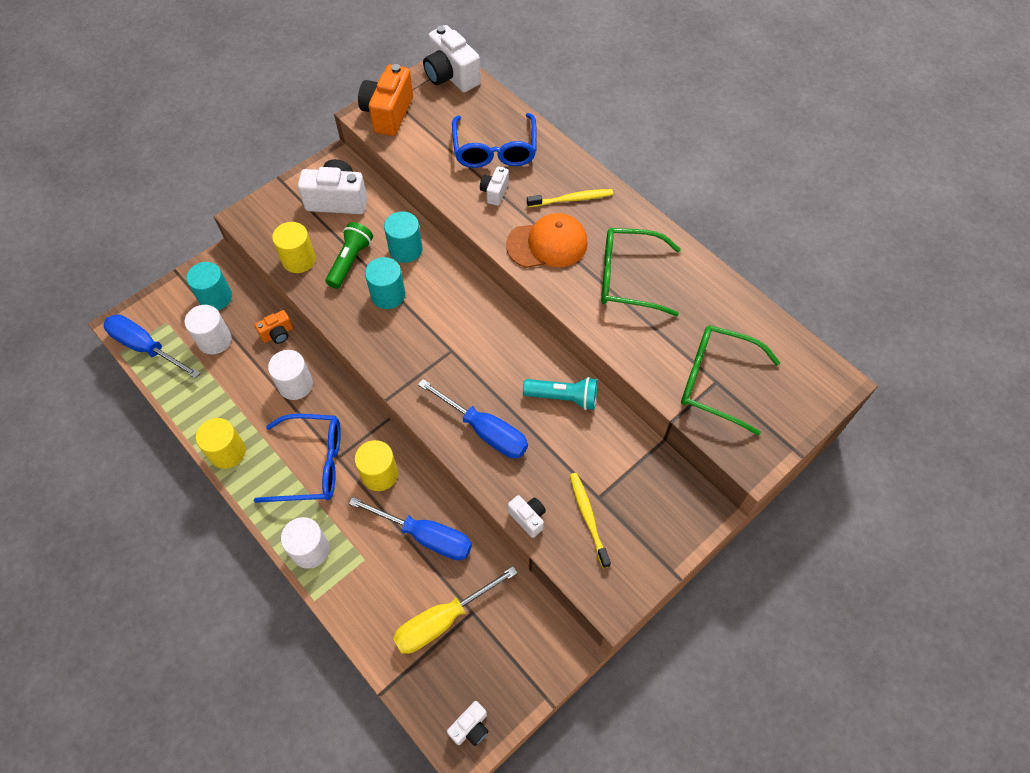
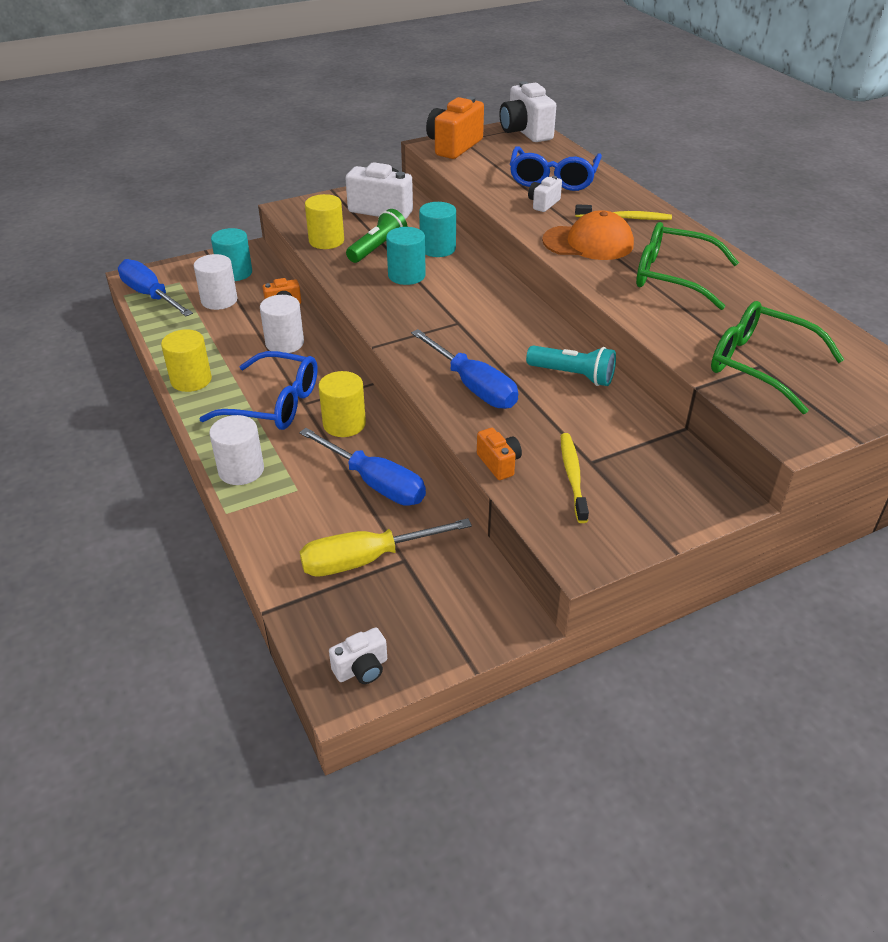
camera: 15 degrees right, 20 degrees down
(528, 518) = (499, 463): white camera -> orange camera

